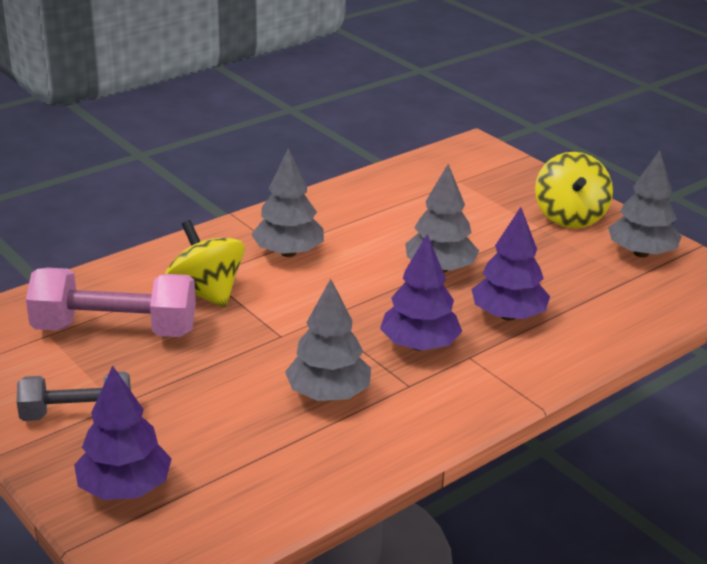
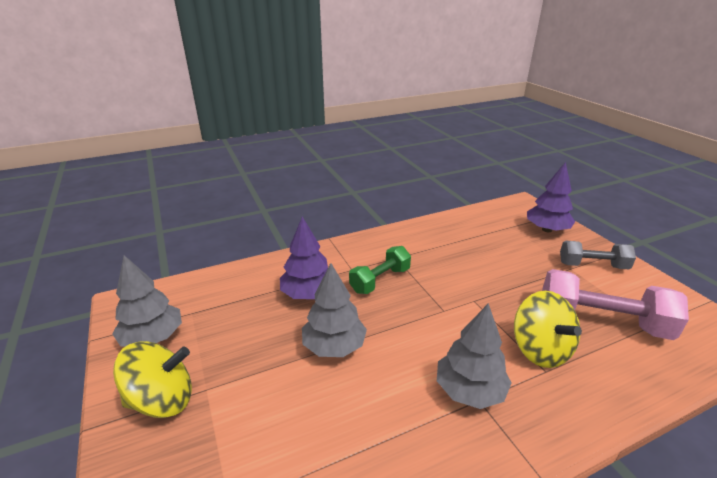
camera: 165 degrees left, 0 degrees up
(328, 394) = (444, 258): grey tree -> none
(419, 345) = (380, 280): purple tree -> green dumbbell
(570, 216) = (162, 400): yellow spinning top -> yellow spinning top turned 60 degrees clockwise

